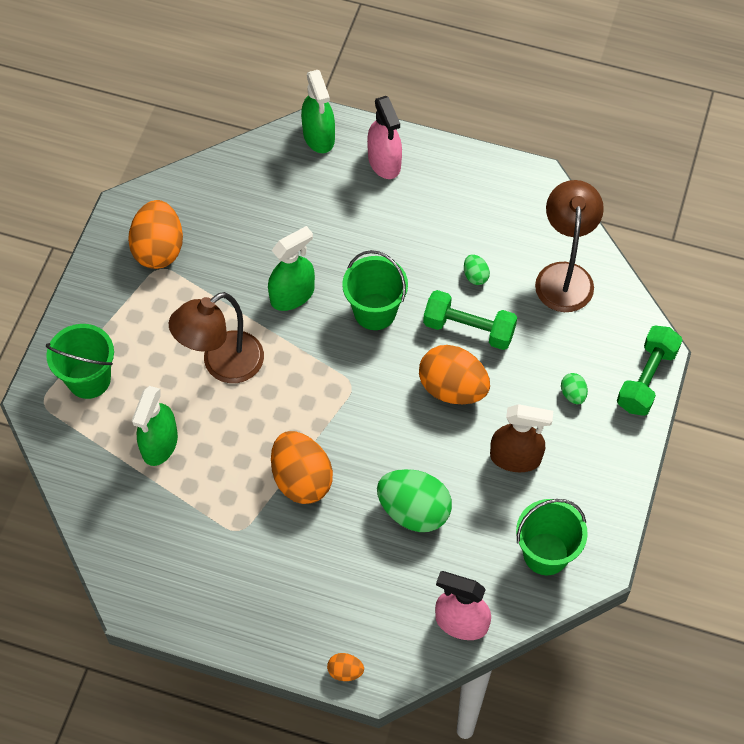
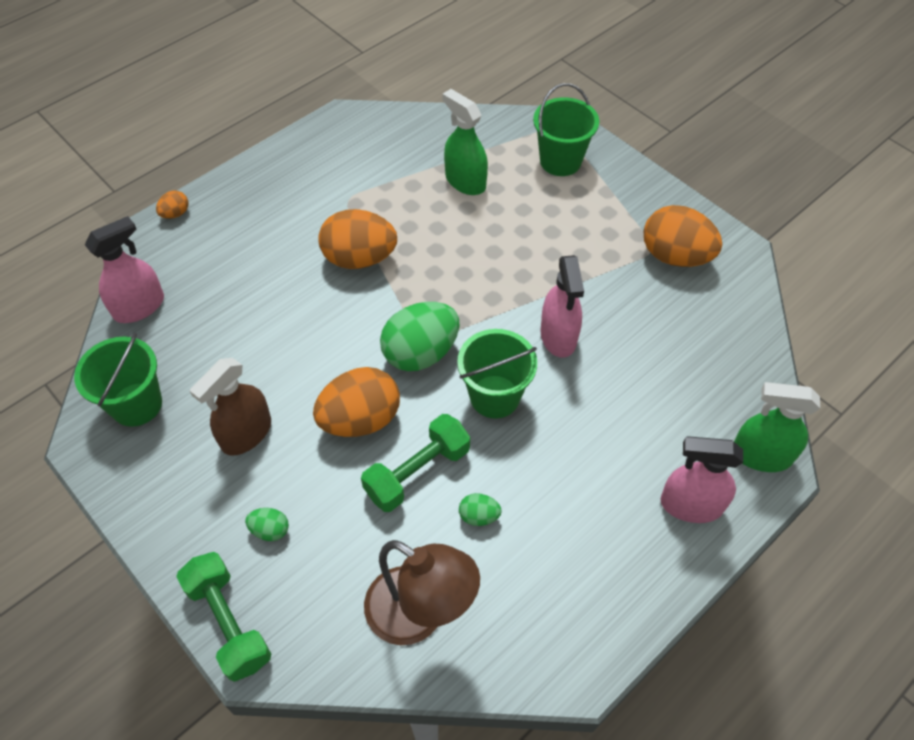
camera: 120 degrees right, 5 degrees down
(222, 365) = (514, 252): brown lamp -> none
(292, 295) = (558, 336): green spray bottle -> pink spray bottle
(414, 511) = (264, 323): green egg -> green egg (421, 353)

